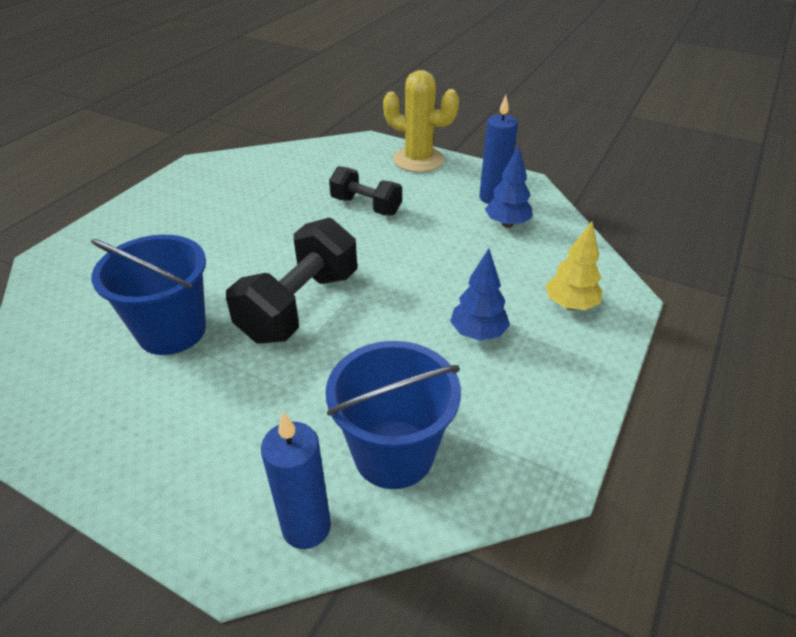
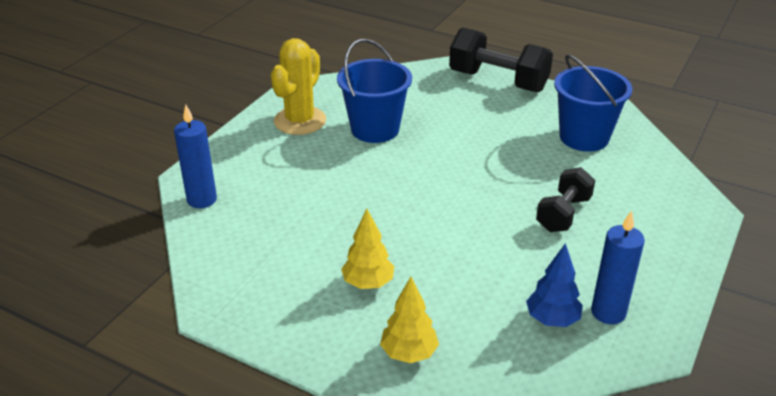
camera: 90 degrees right, 5 degrees down
(299, 306) = (404, 183): black dumbbell -> black dumbbell (498, 81)
(393, 453) = (248, 234): blue bucket -> blue bucket (584, 137)
(418, 160) = (679, 252): yellow cactus -> yellow cactus (300, 121)
(478, 333) = (368, 283): blue tree -> yellow tree

